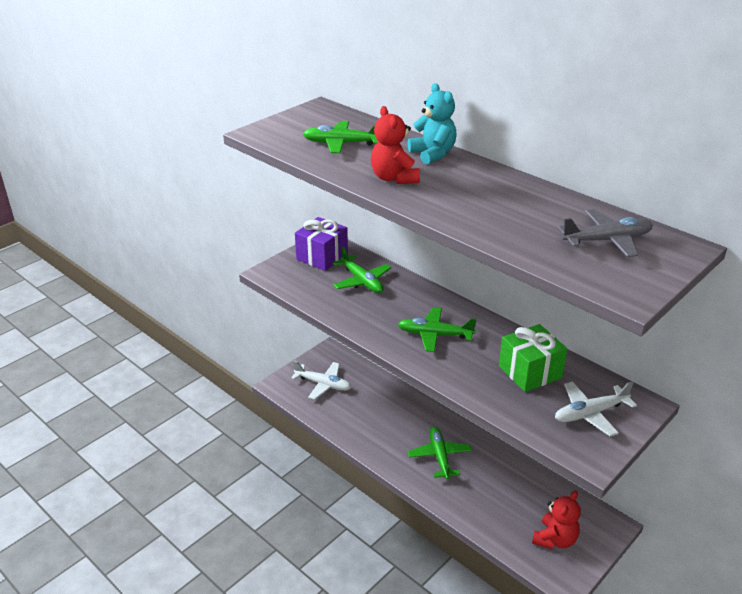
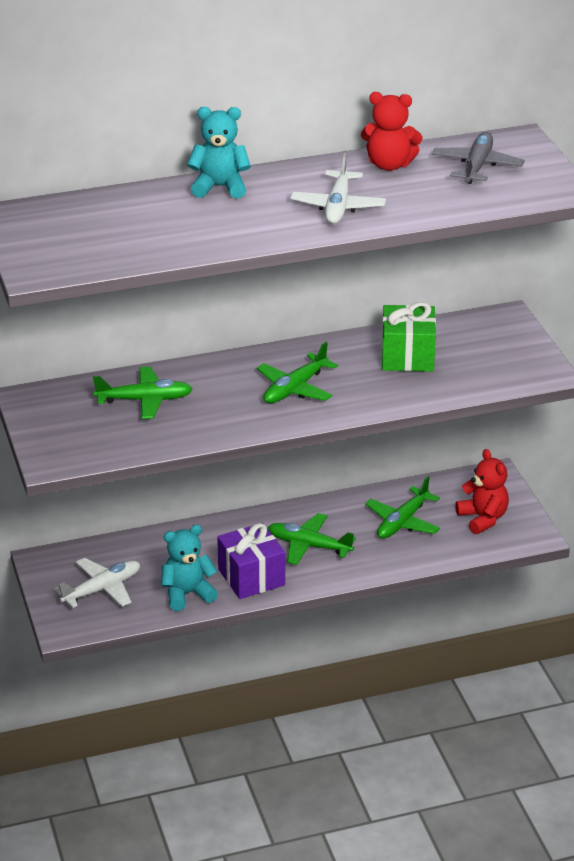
camera: 60 degrees left, 0 degrees up
(322, 256) = (60, 411): purple gift -> purple gift (251, 577)
(341, 144) = (131, 229): green plane -> green plane (402, 522)
(346, 421) = (187, 594): none -> turquoise teddy bear
(394, 178) = (250, 225): red teddy bear -> red teddy bear (389, 165)
(590, 413) = (493, 349): white plane -> white plane (338, 206)

